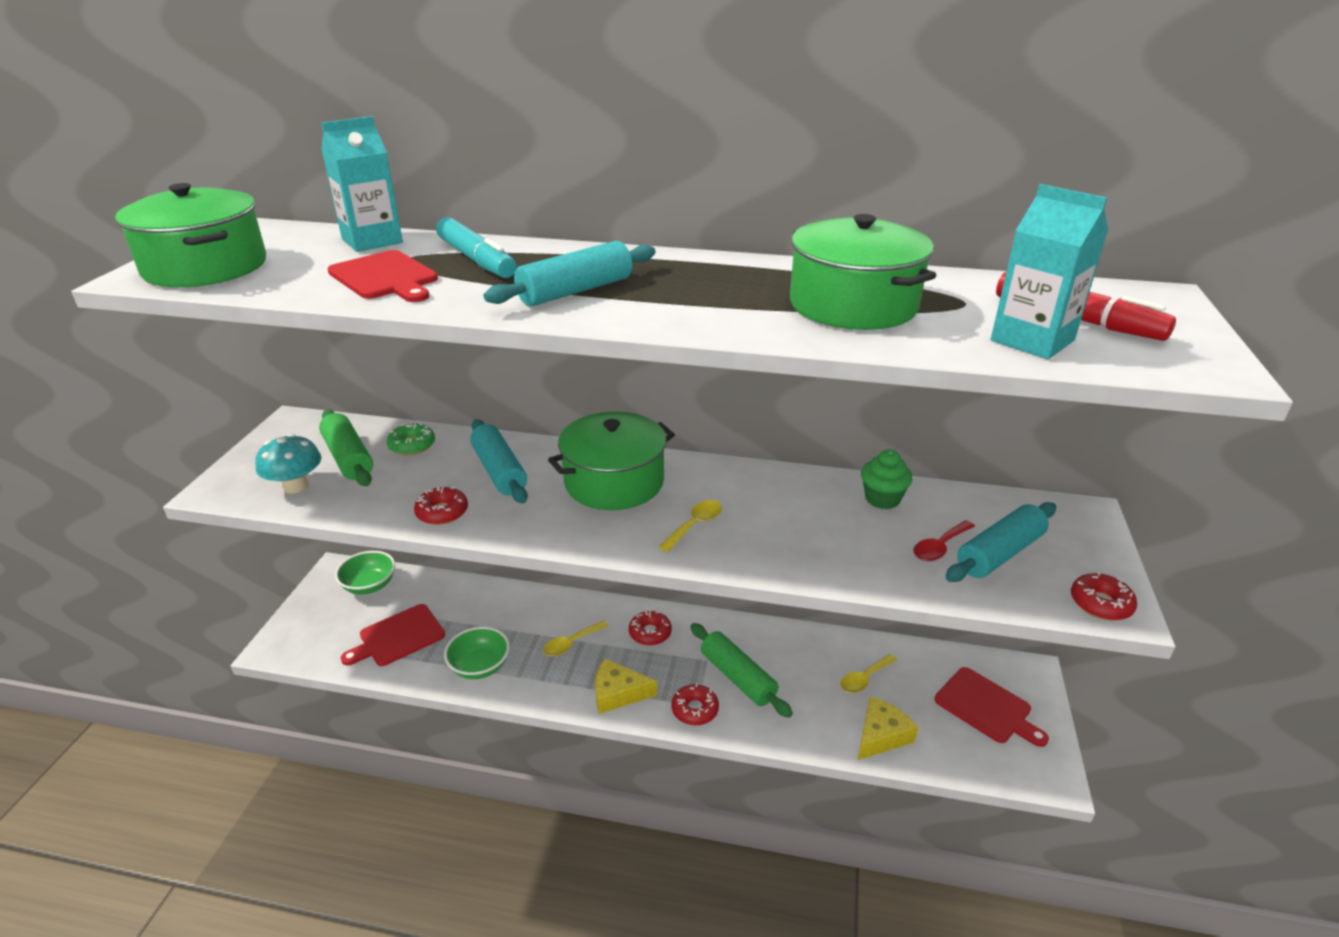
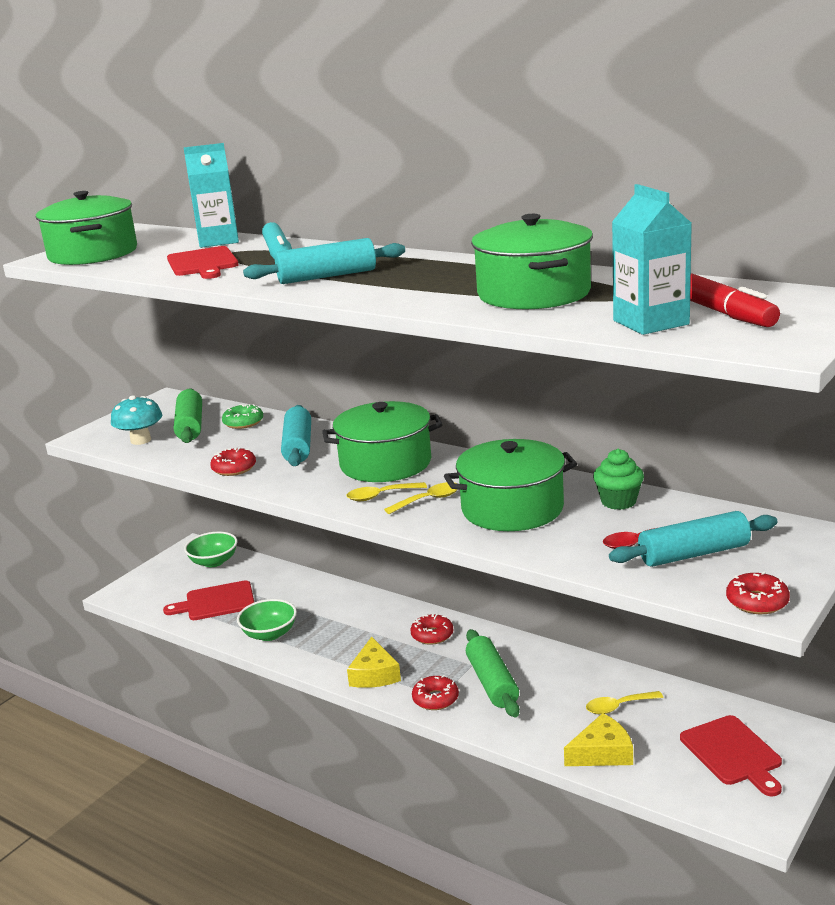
camera: 25 degrees right, 10 degrees down
(571, 643) = (356, 631): yellow spoon -> yellow spoon (381, 496)
(618, 693) = (374, 674): yellow cheese -> yellow cheese turned 120 degrees counterclockwise
(788, 523) = (512, 508): none -> green pot

